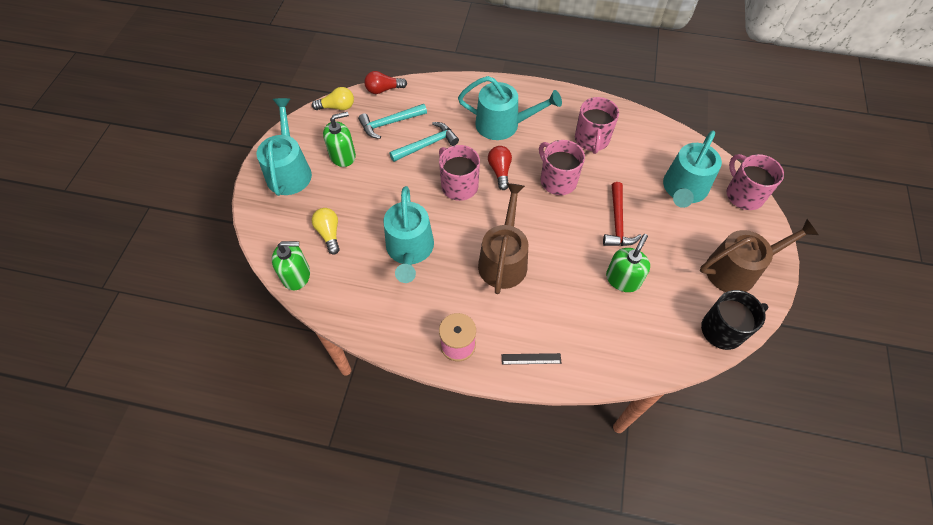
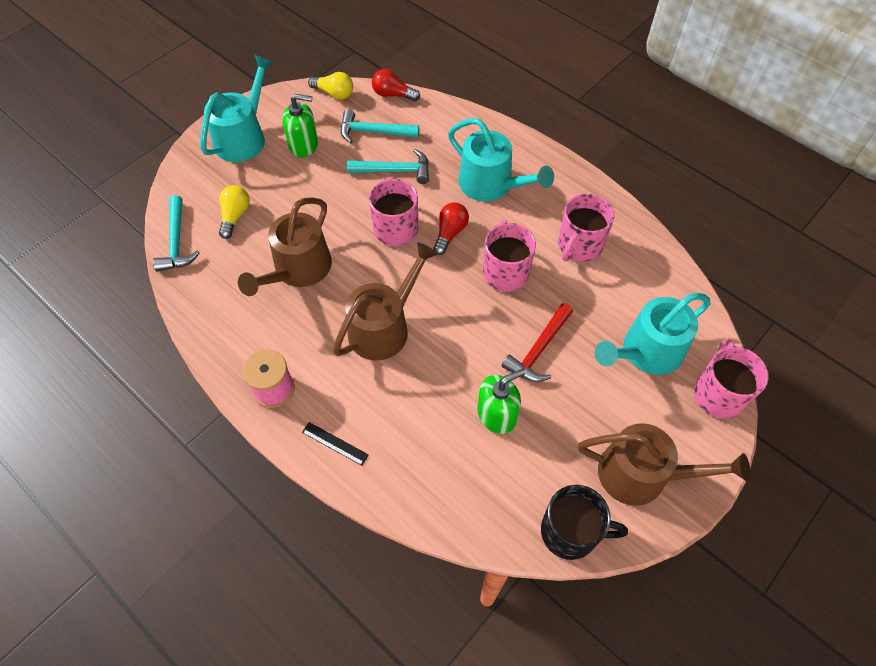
camera: 30 degrees right, 0 degrees up
(296, 275) = (177, 242): green soap dispenser -> turquoise hammer
(409, 250) = (298, 270): turquoise watering can -> brown watering can

